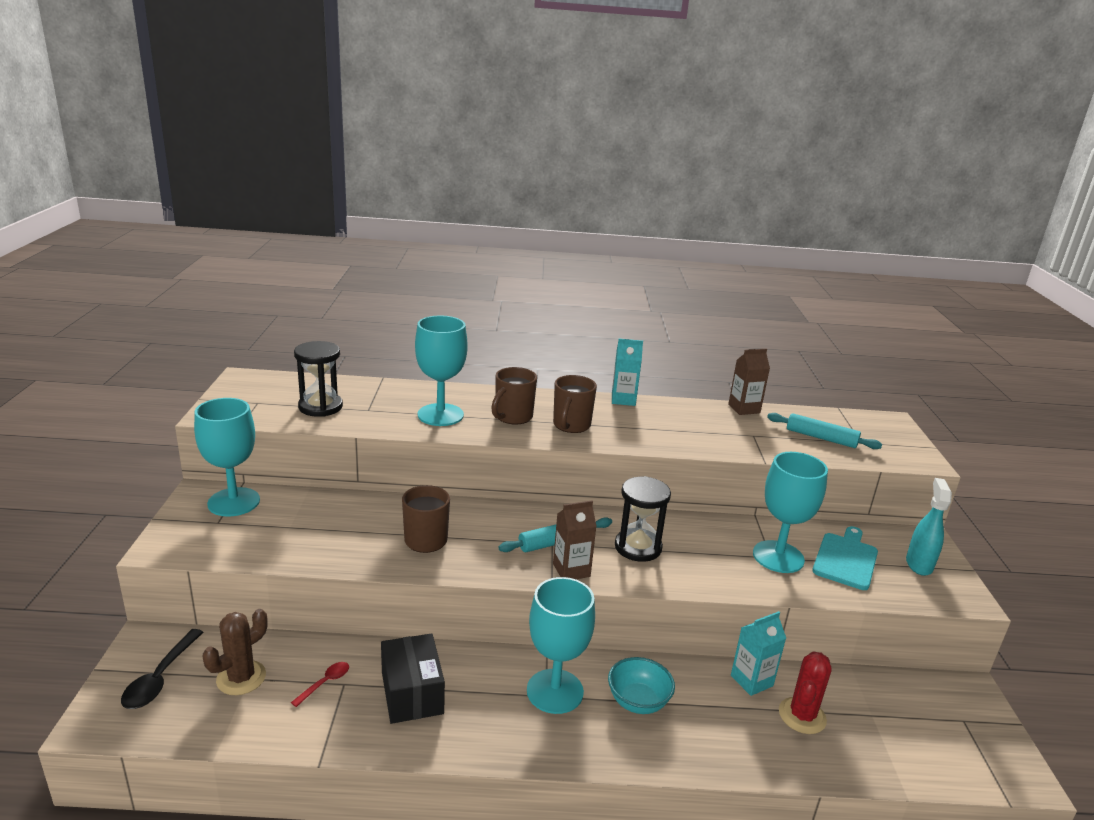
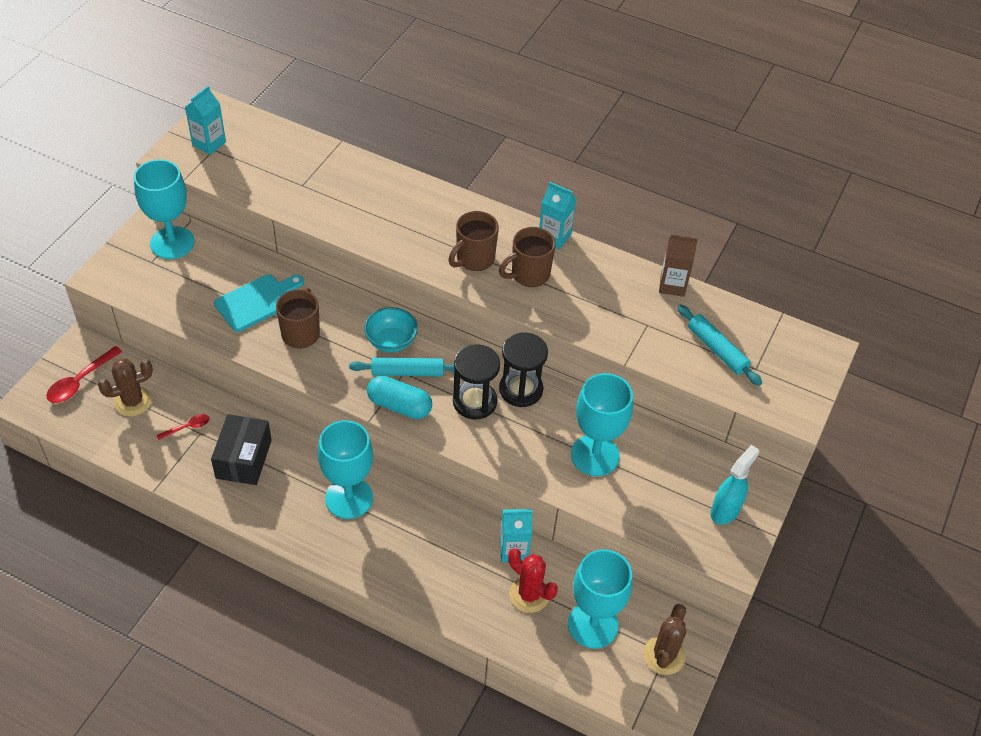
camera: 25 degrees right, 25 degrees up
(160, 678) = (80, 381): black spoon -> red spoon
(250, 400) = (209, 143): none -> turquoise carton
(320, 407) = (263, 170): black hourglass -> black hourglass (521, 389)
(440, 415) = (362, 210): turquoise goblet -> turquoise goblet (593, 625)
(513, 417) = (427, 232): brown mug -> brown mug (529, 274)
(571, 570) = (399, 406): brown carton -> turquoise capsule
(638, 701) = (407, 531): turquoise bowl -> turquoise bowl (391, 341)
(802, 716) = (529, 594): red cactus -> red cactus turned 75 degrees clockwise
(846, 559) = (658, 480): turquoise cutting board -> turquoise cutting board (257, 301)
(964, 723) = (664, 655): none -> brown cactus

